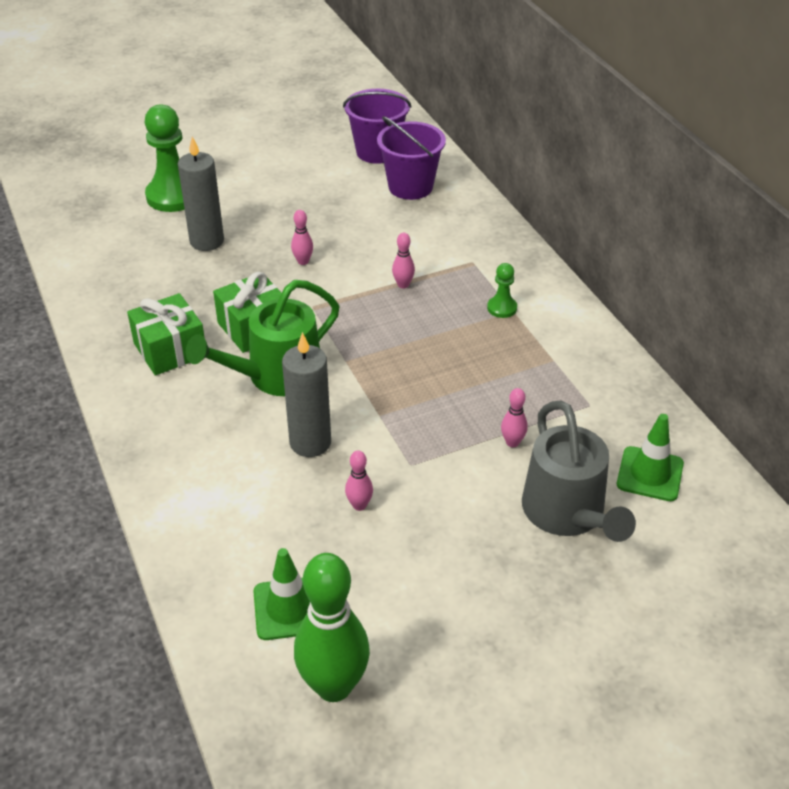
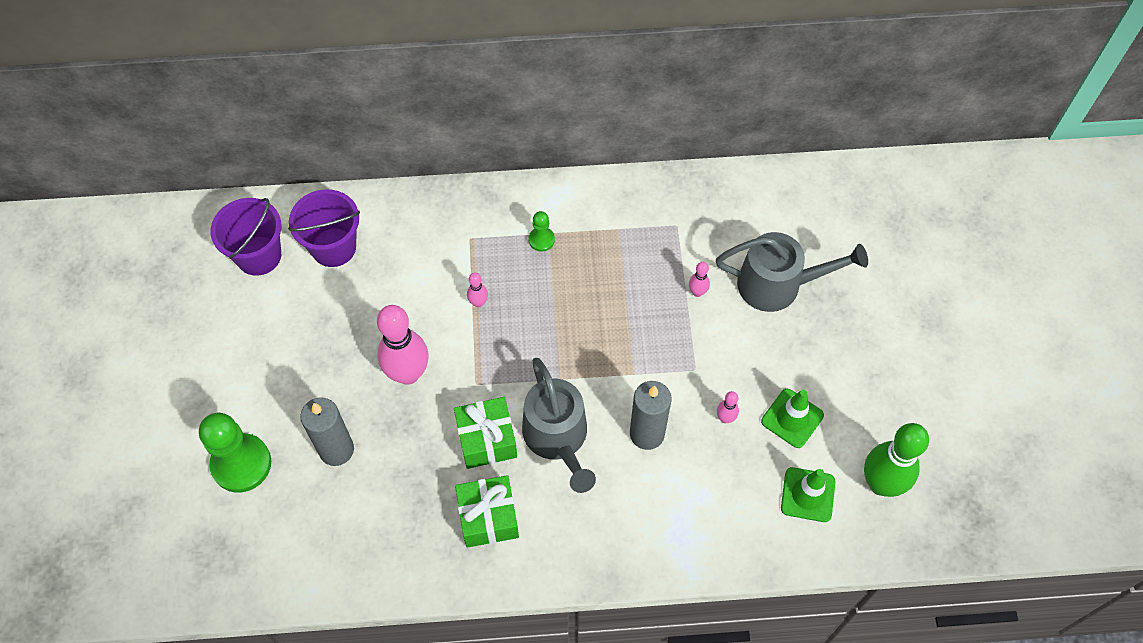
camera: 70 degrees left, 20 degrees up
(277, 376) = (558, 438): green watering can -> grey watering can
(303, 261) = (408, 373): pink bowling pin -> pink bowling pin, size x2.29
(650, 474) = (758, 218): green traffic cone -> green traffic cone (792, 418)

